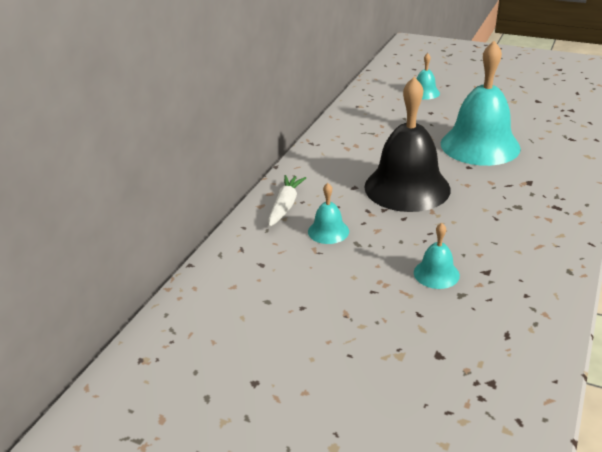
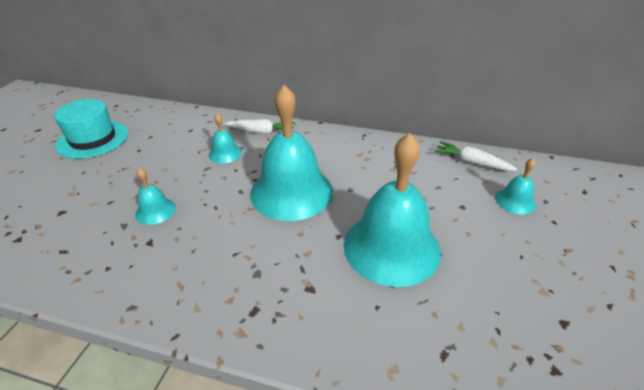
camera: 80 degrees right, 5 degrees up
(257, 364) = (93, 139): none -> turquoise hat
(371, 100) = (471, 162): none -> white carrot
(407, 187) = (291, 192): black bell -> turquoise bell

